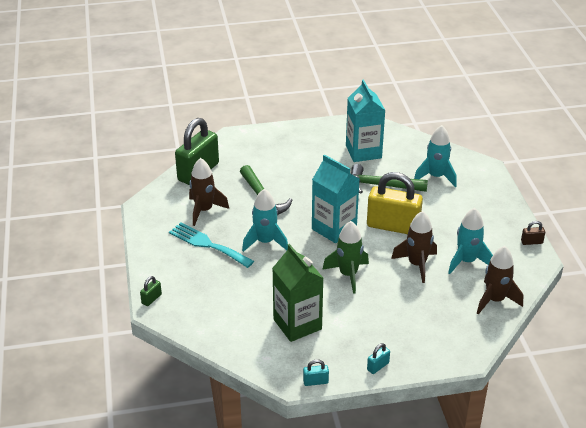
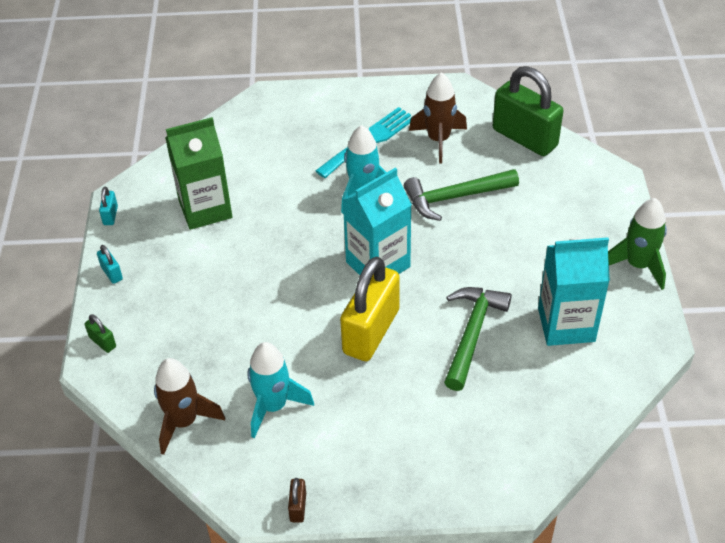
camera: 100 degrees right, 10 degrees up
(151, 299) = (284, 93): green padlock -> green padlock (102, 342)
(348, 275) = (279, 267): green rocket -> green rocket (638, 265)
(417, 264) = (281, 344): brown rocket -> none
(435, 177) = (489, 410): turquoise rocket -> none

